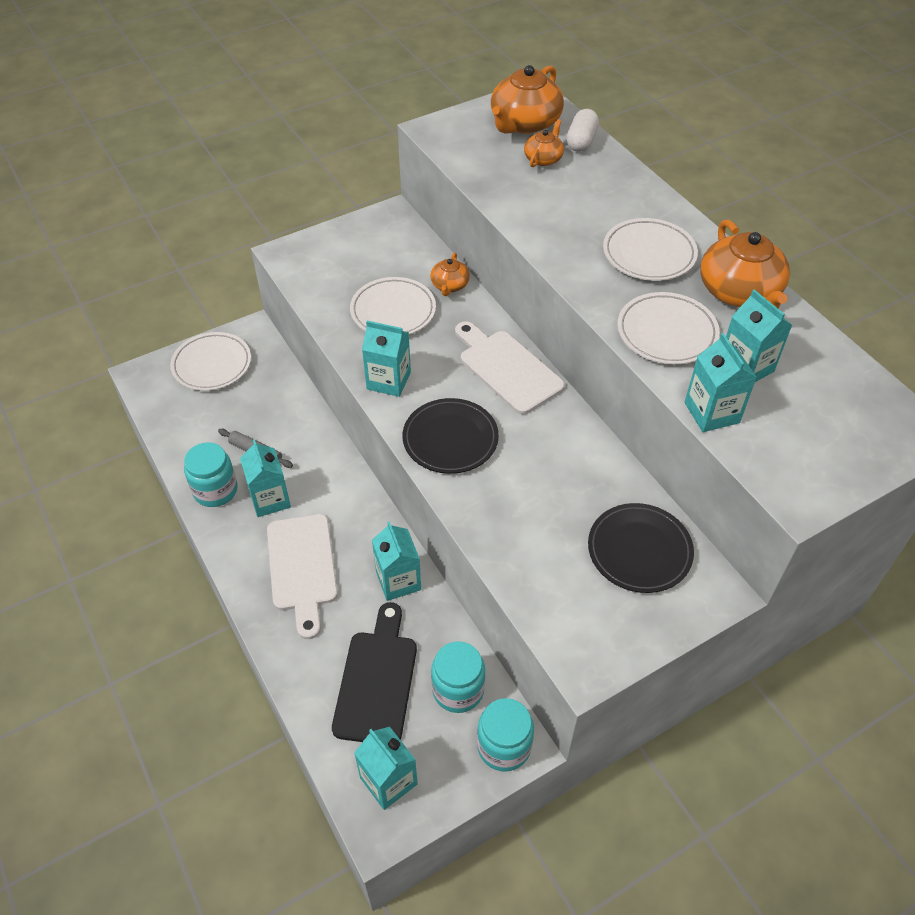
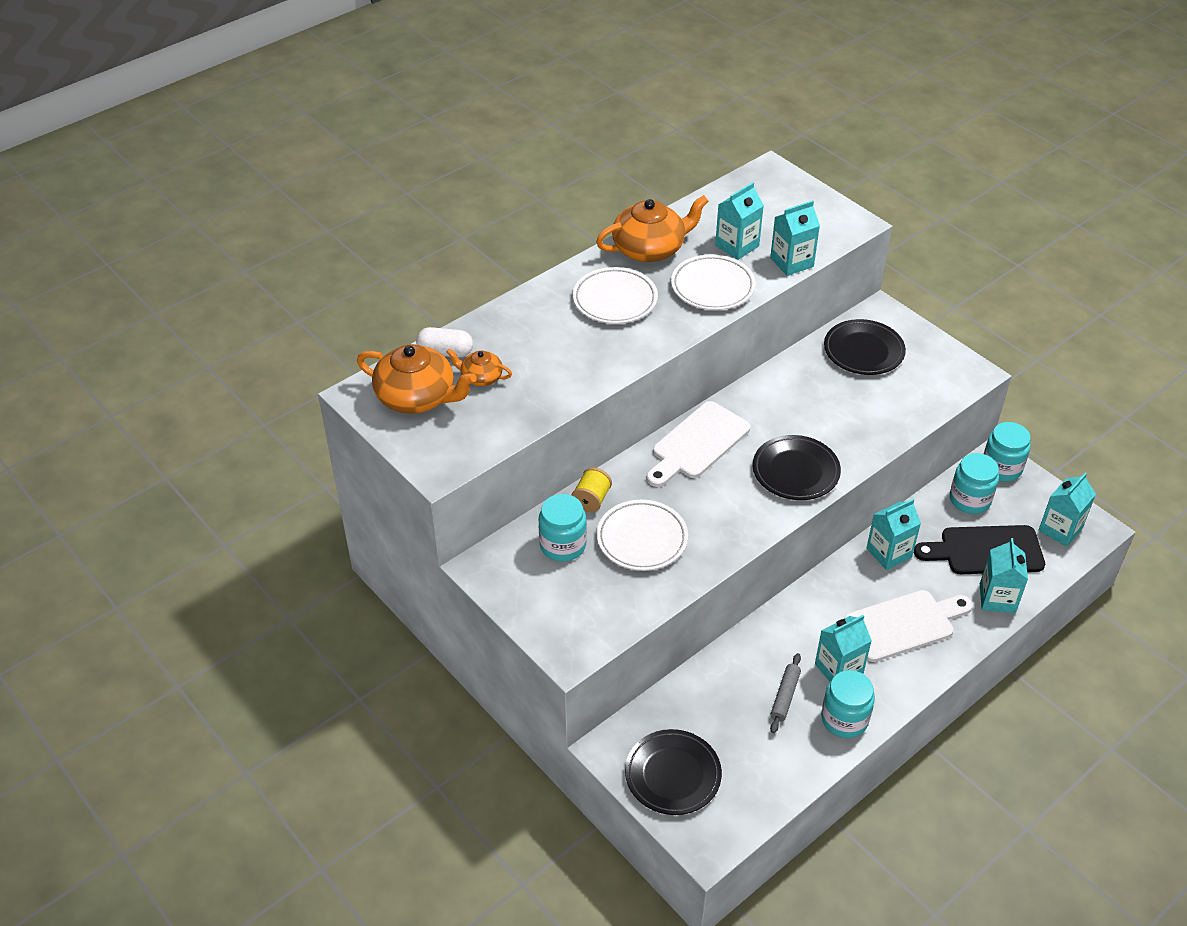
camera: 100 degrees left, 5 degrees down
(212, 365) = (673, 775): white plate -> black plate
(388, 380) = (739, 526): turquoise carton -> turquoise carton (997, 598)
(401, 262) = (563, 545): none -> turquoise jar
(449, 285) = (591, 500): orange teapot -> yellow spool

